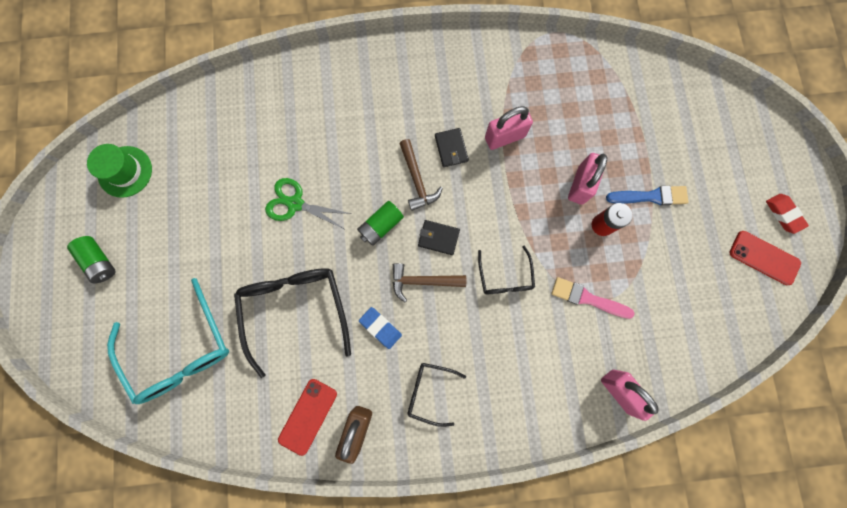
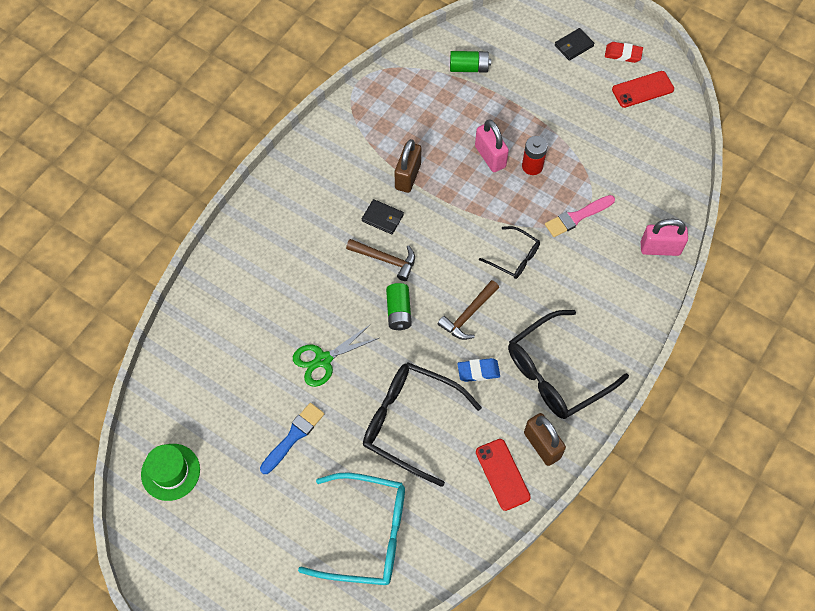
camera: 50 degrees left, 15 degrees down
(100, 261) = (232, 548): green battery -> green battery (469, 67)
(429, 391) = (556, 373): black glasses -> black glasses, size x1.88
(438, 238) = (444, 279): black wallet -> black wallet (574, 45)
(504, 137) = (408, 176): pink padlock -> brown padlock
(650, 196) = (539, 121): blue brush -> blue brush (293, 436)

